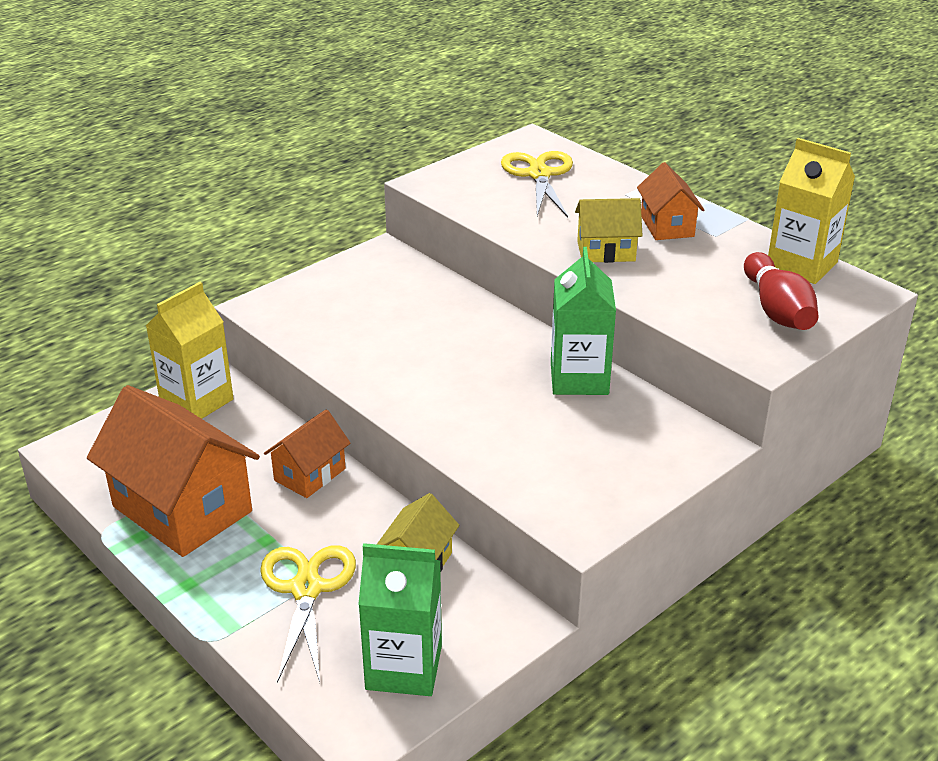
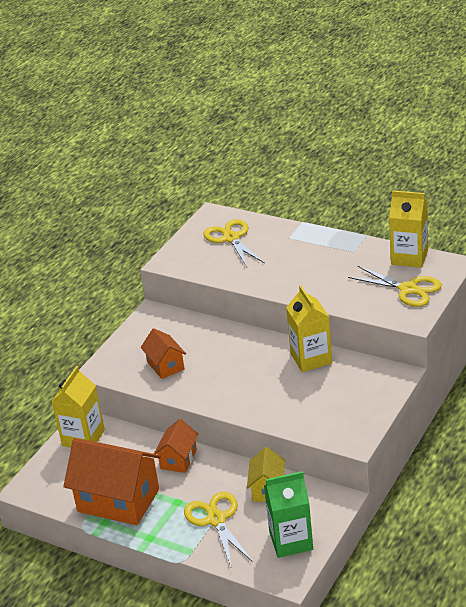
camera: 15 degrees left, 0 degrees up
(579, 378) = (311, 358): green carton -> yellow carton
(606, 251) = (297, 279): yellow house -> none
(667, 226) = (323, 253): orange house -> orange house (165, 366)
(777, 310) = (408, 289): red bowling pin -> yellow scissors

